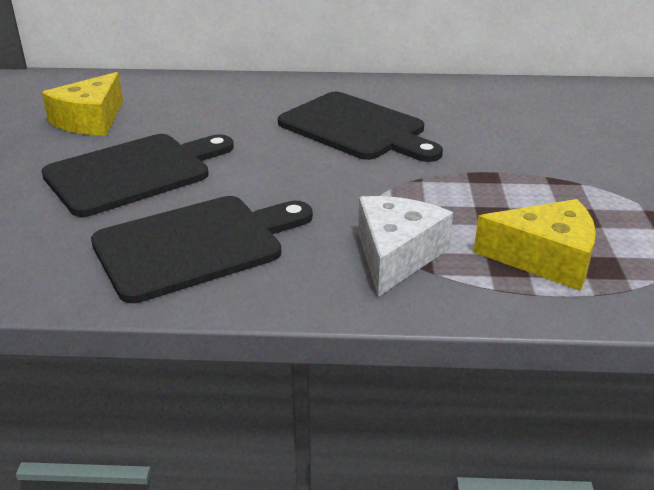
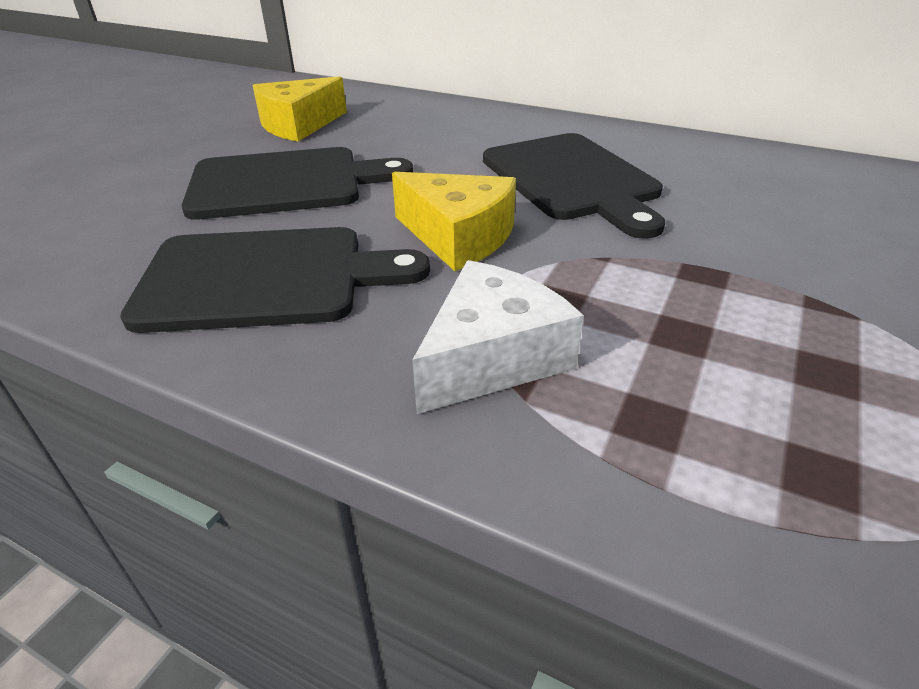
camera: 25 degrees right, 5 degrees up
(545, 258) = (723, 429): yellow cheese -> yellow cheese (458, 237)

